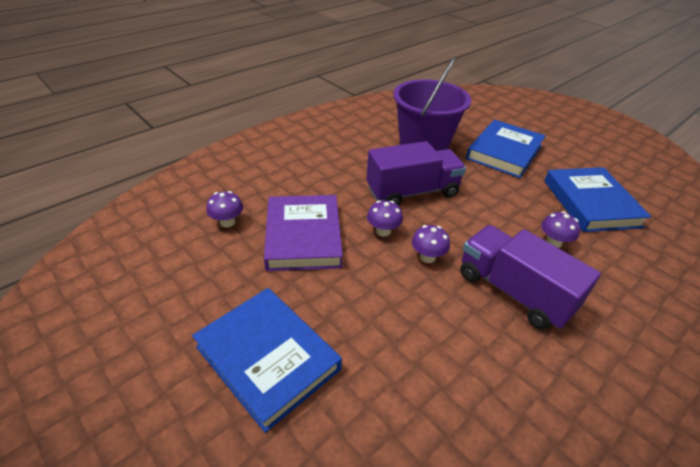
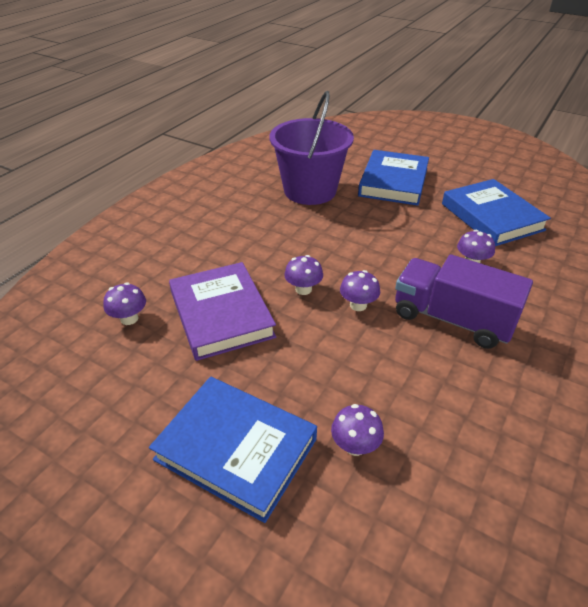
camera: 15 degrees left, 0 degrees up
(374, 386) = (355, 446): none -> purple mushroom
(412, 192) = (317, 242): purple truck -> none

